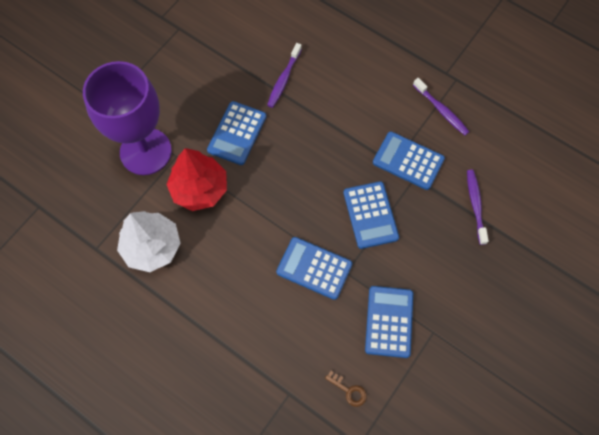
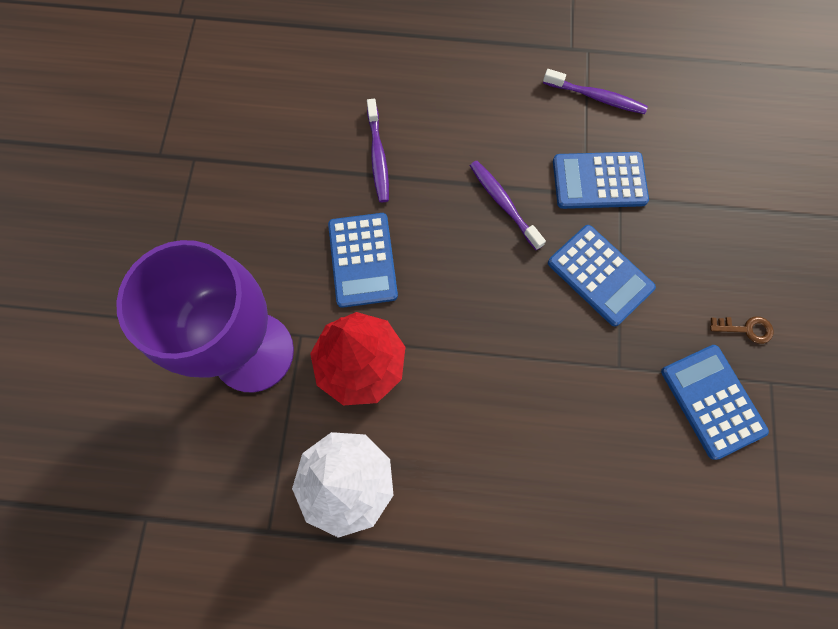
camera: 30 degrees left, 5 degrees up
(314, 268) = (577, 385): blue calculator -> none
(349, 390) = (725, 523): brown key -> brown key (746, 329)
(475, 205) = (712, 194): purple toothbrush -> purple toothbrush (503, 203)

